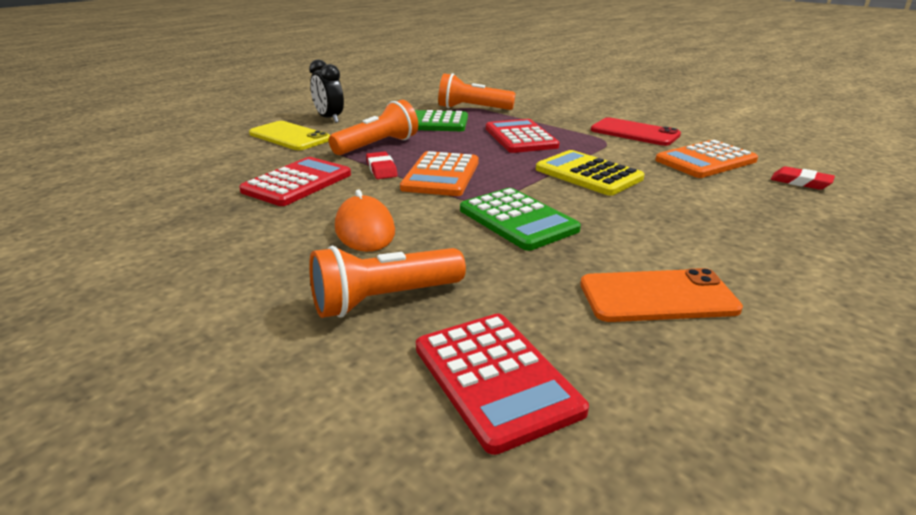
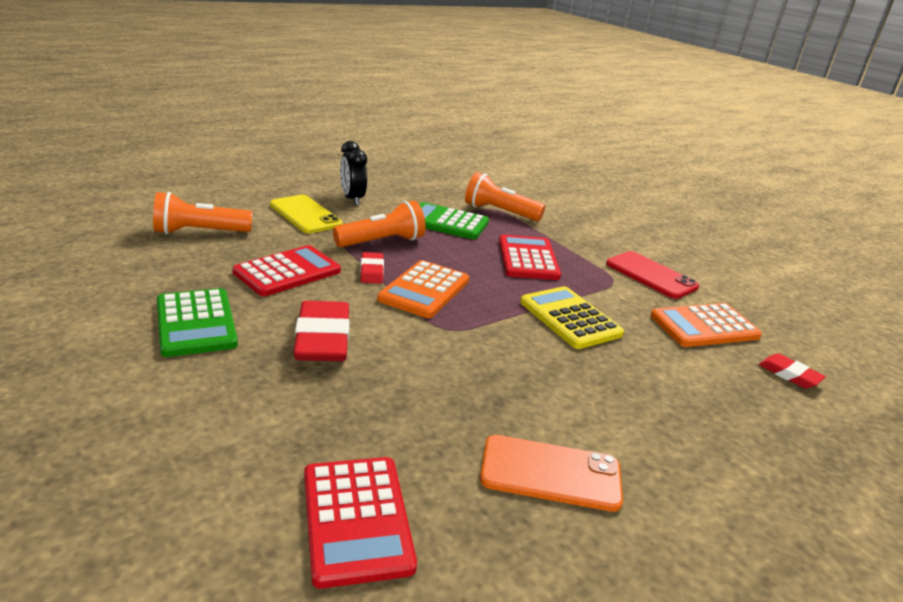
camera: 10 degrees right, 0 degrees up
(365, 229) = (322, 338): orange mouse -> red eraser
(384, 300) = (303, 417): orange flashlight -> orange flashlight (200, 232)
(517, 220) = (468, 358): green calculator -> green calculator (196, 323)

